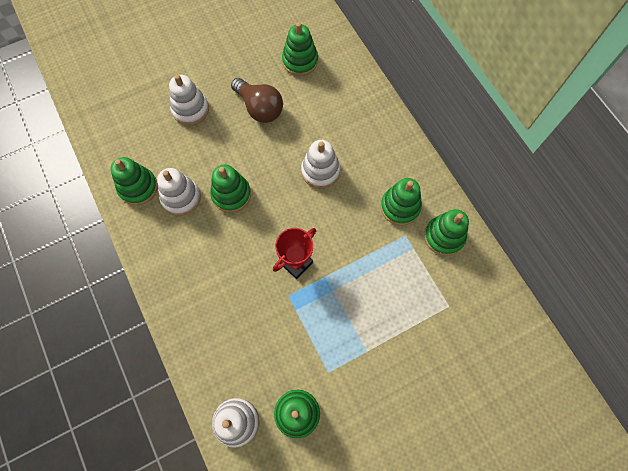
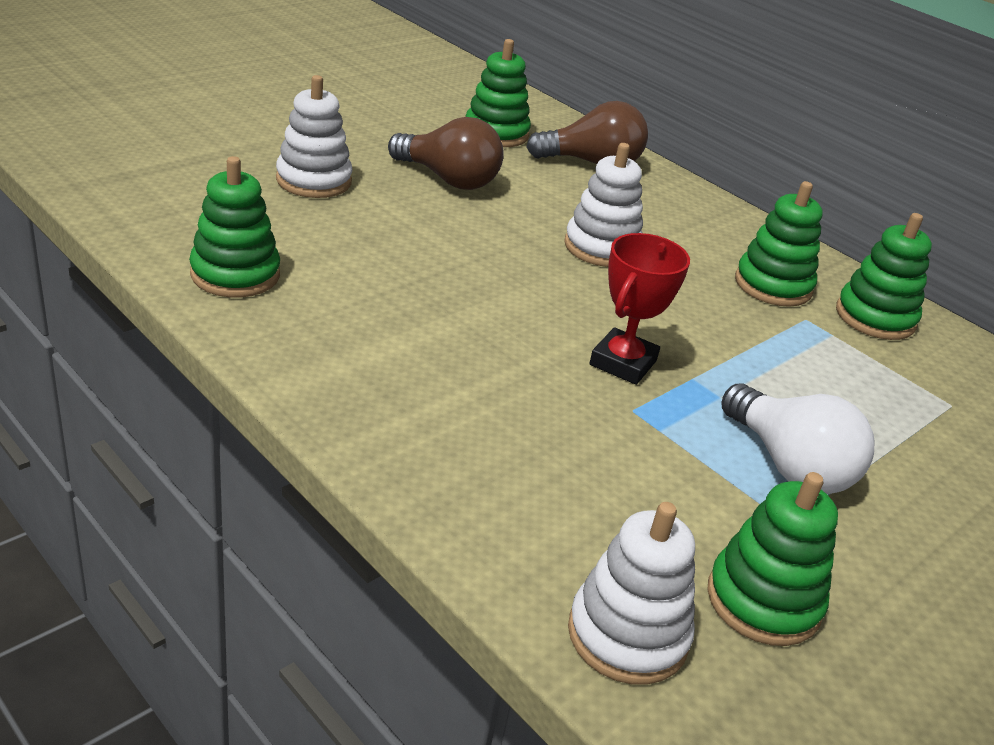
camera: 20 degrees left, 35 degrees down
(181, 197) = (336, 285): white stacking toy -> none
(231, 194) = (442, 278): green stacking toy -> none
(345, 91) = (592, 163): none -> brown light bulb
(345, 338) = (789, 465): none -> white light bulb

